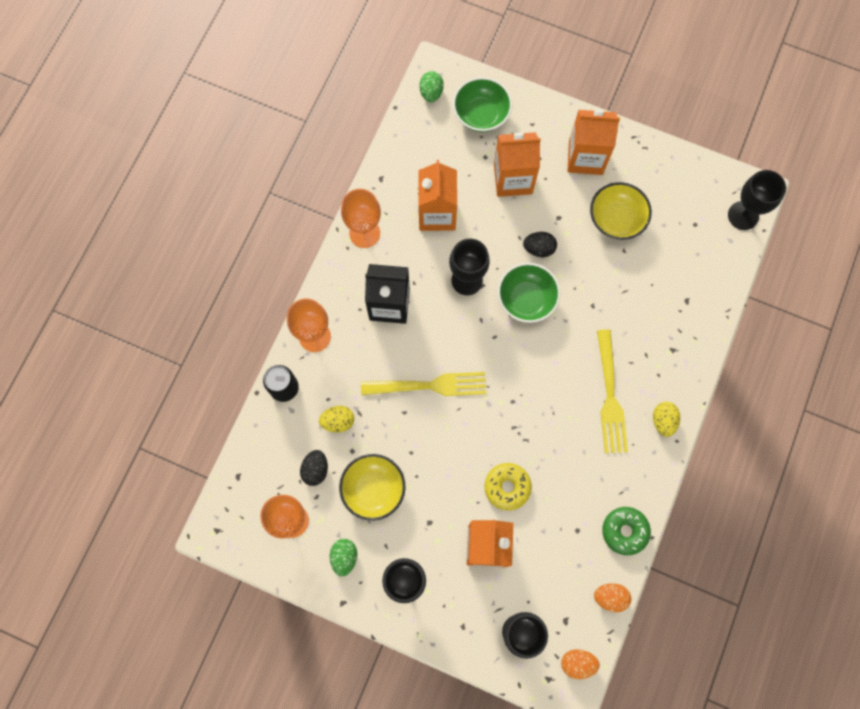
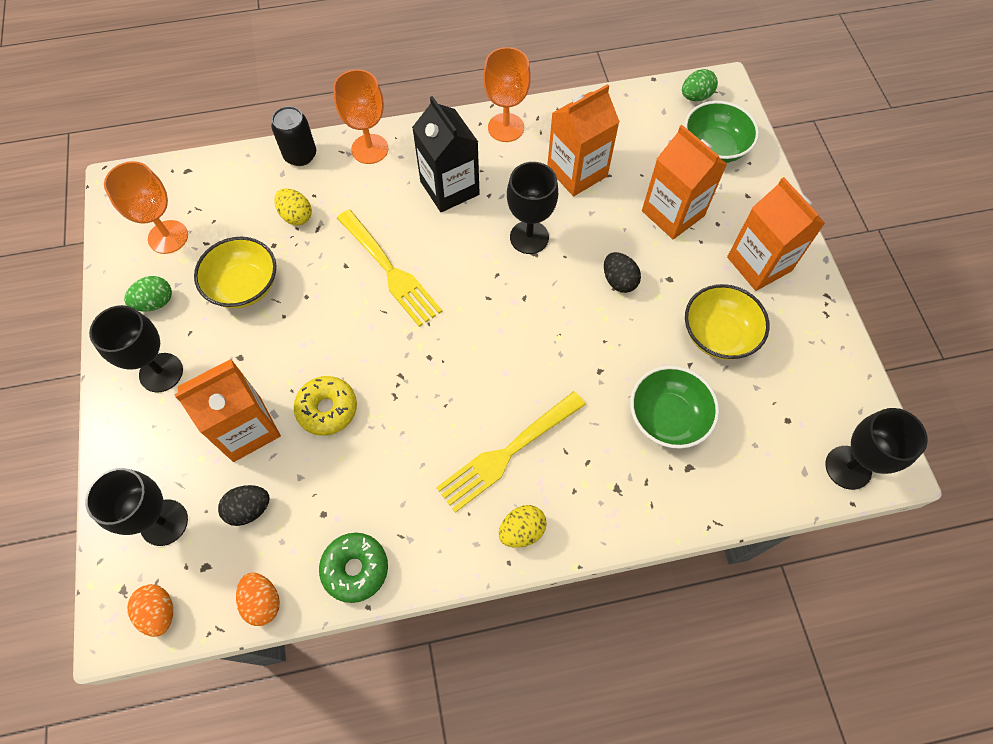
camera: 55 degrees right, 10 degrees down
(315, 469) = (233, 226): black egg -> black egg (249, 509)
(526, 299) = (553, 302): green bowl -> green bowl (667, 417)

